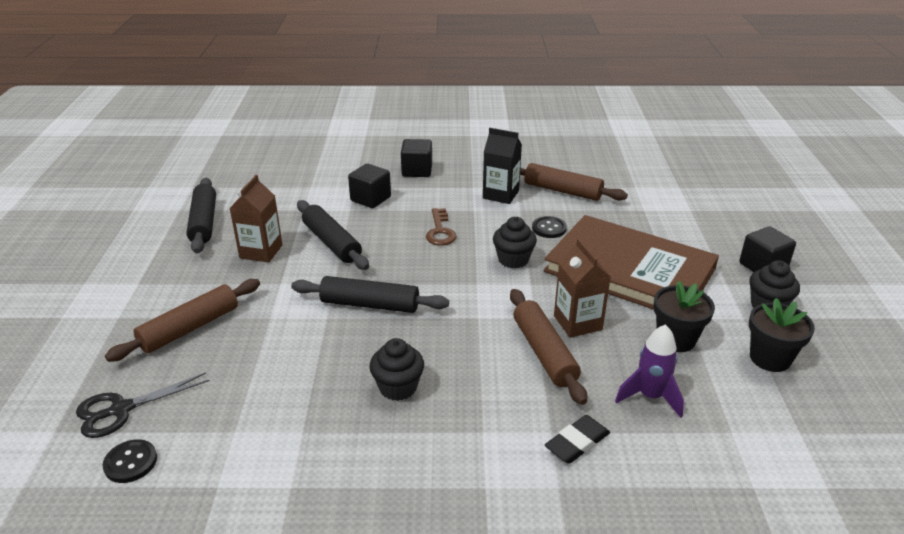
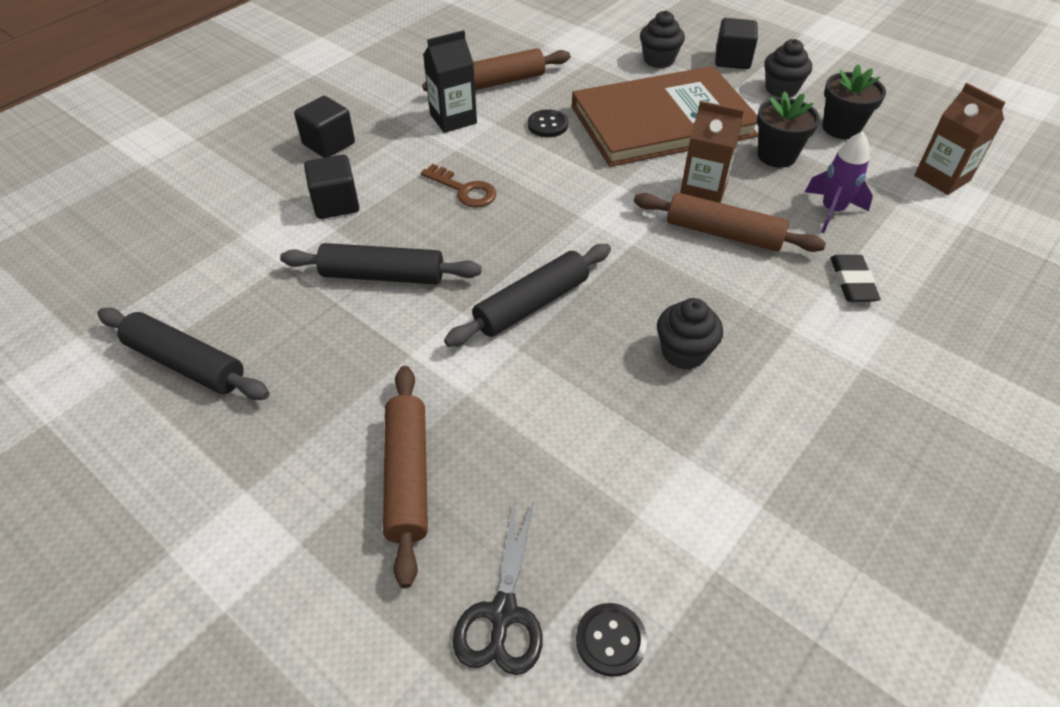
camera: 50 degrees left, 15 degrees up
(261, 251) = (324, 341): brown carton -> brown carton (942, 178)
(513, 260) = (570, 173): black cupcake -> black cupcake (659, 60)

